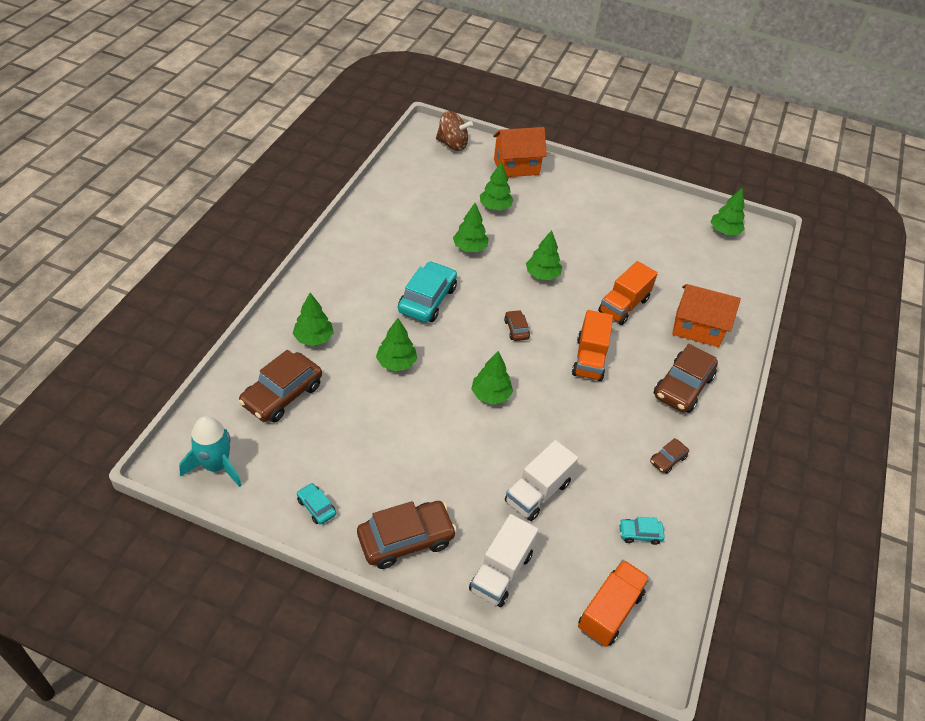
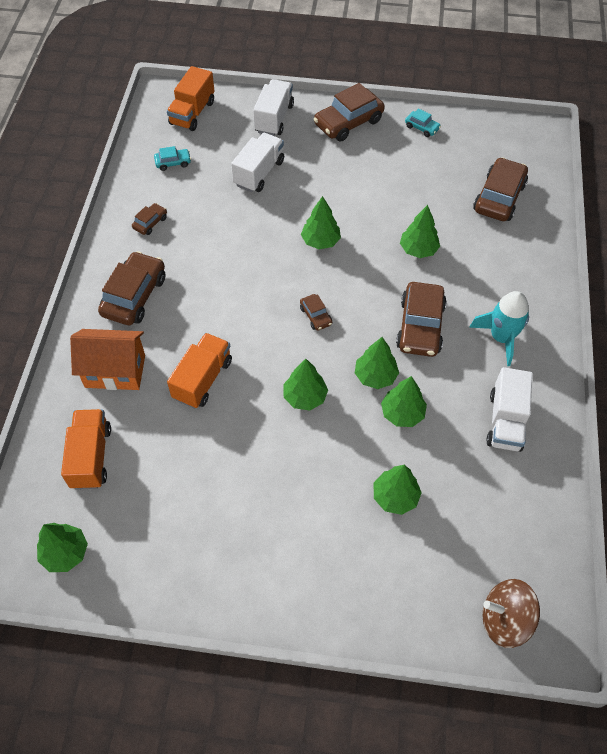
camera: 170 degrees right, 10 degrees up
(216, 466) = (511, 136): turquoise rocket -> turquoise rocket (501, 337)
(313, 338) = (506, 254): green tree -> green tree (375, 376)
(394, 226) = (505, 421): none -> white truck
(427, 299) = (420, 326): turquoise car -> brown car
(516, 167) = (391, 597): orange house -> none
(589, 359) = (233, 302): orange truck -> orange truck (91, 457)

